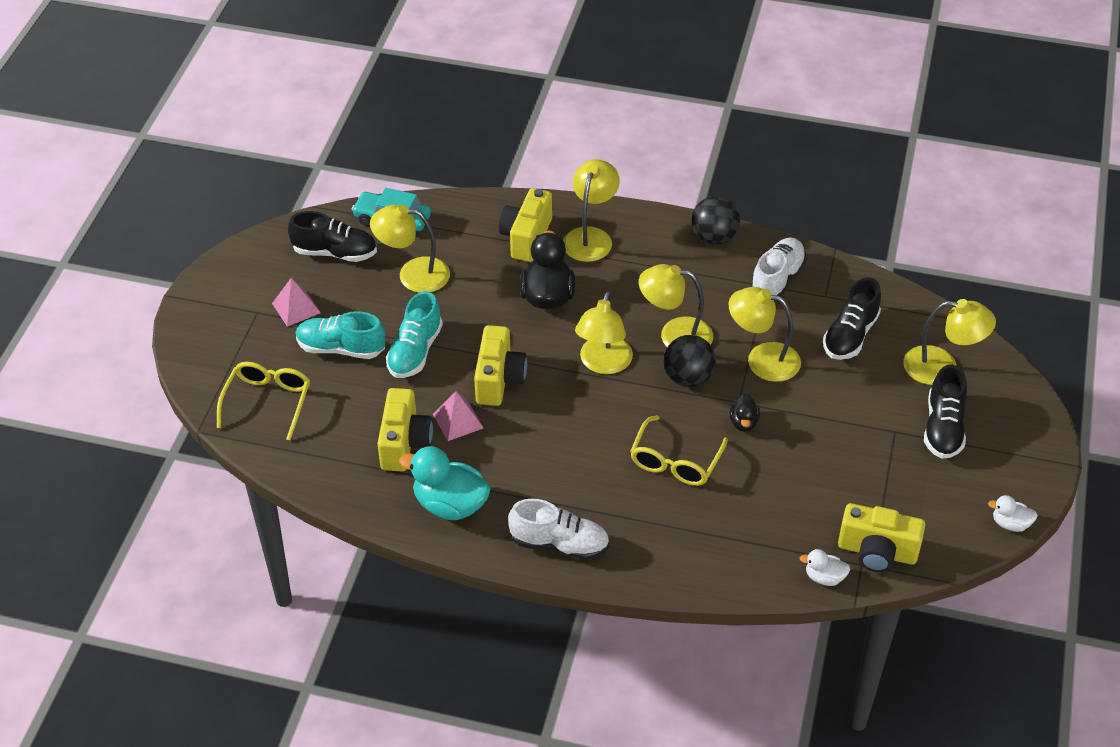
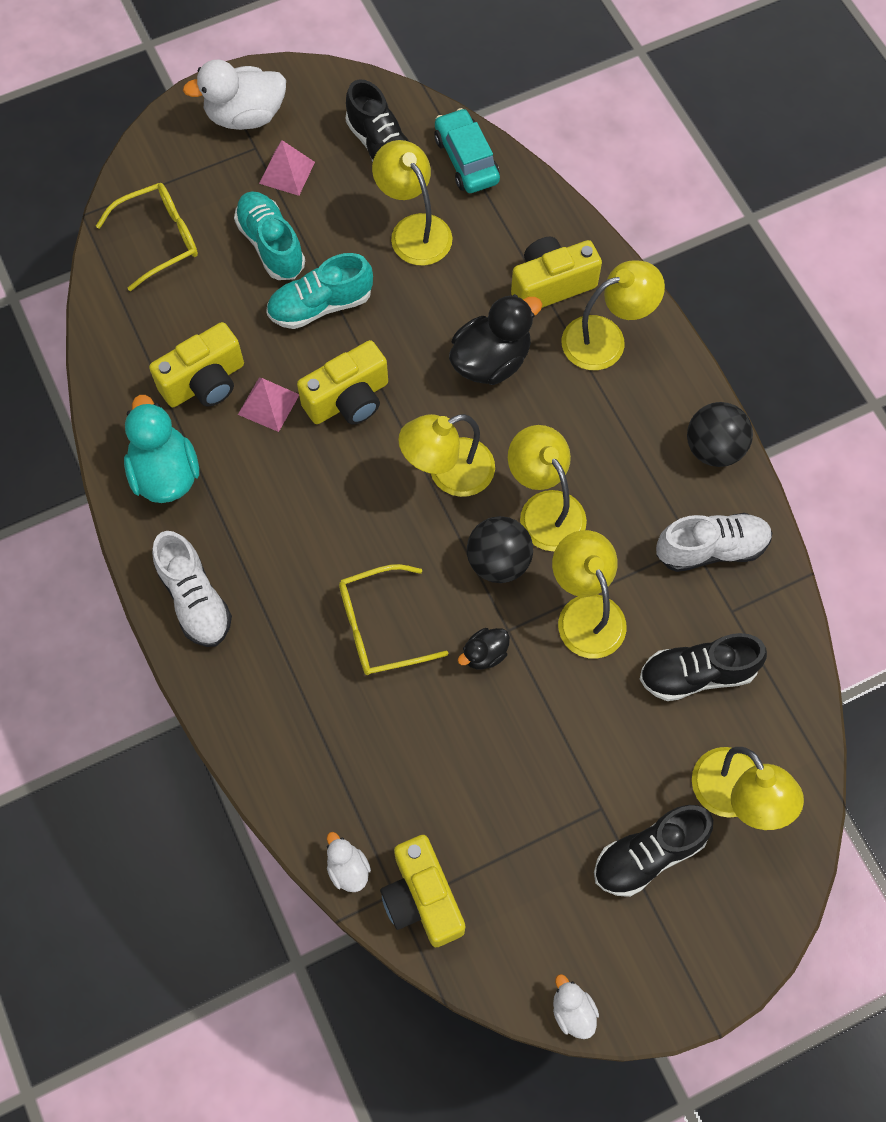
camera: 50 degrees right, 20 degrees up
(227, 302) = (245, 116): none -> white duck

